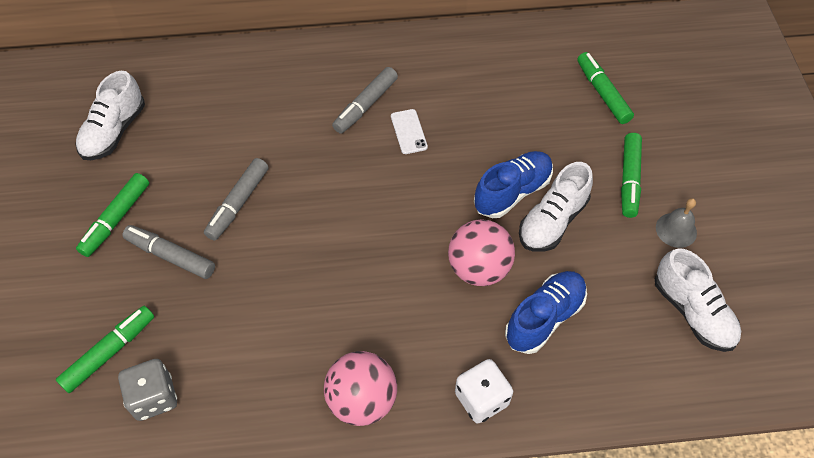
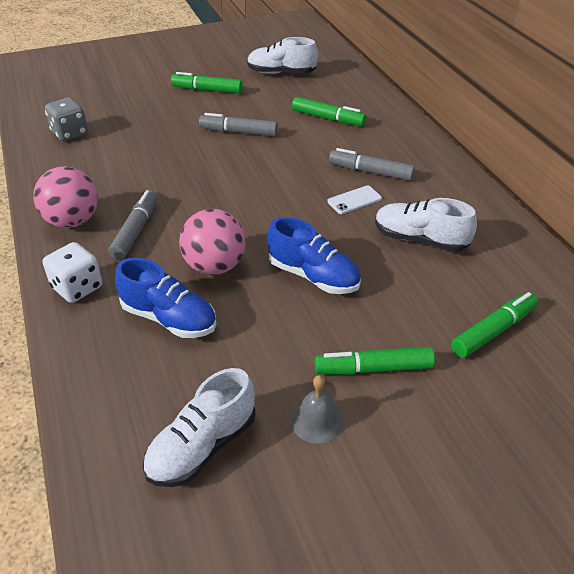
camera: 75 degrees right, 15 degrees down
(109, 352) = (102, 110): green marker -> green marker (327, 118)
(171, 256) = (183, 115): grey marker -> grey marker (136, 231)
(552, 221) = (288, 310): white shoe -> white shoe (420, 240)

